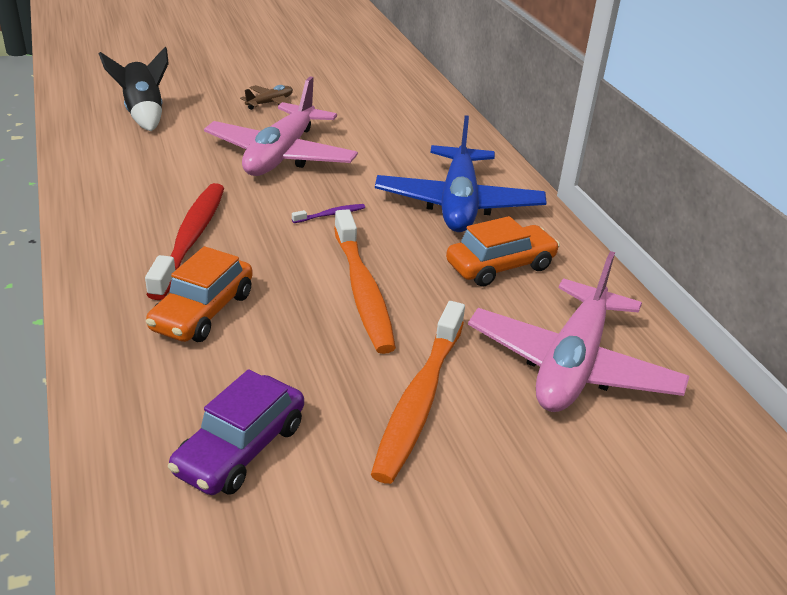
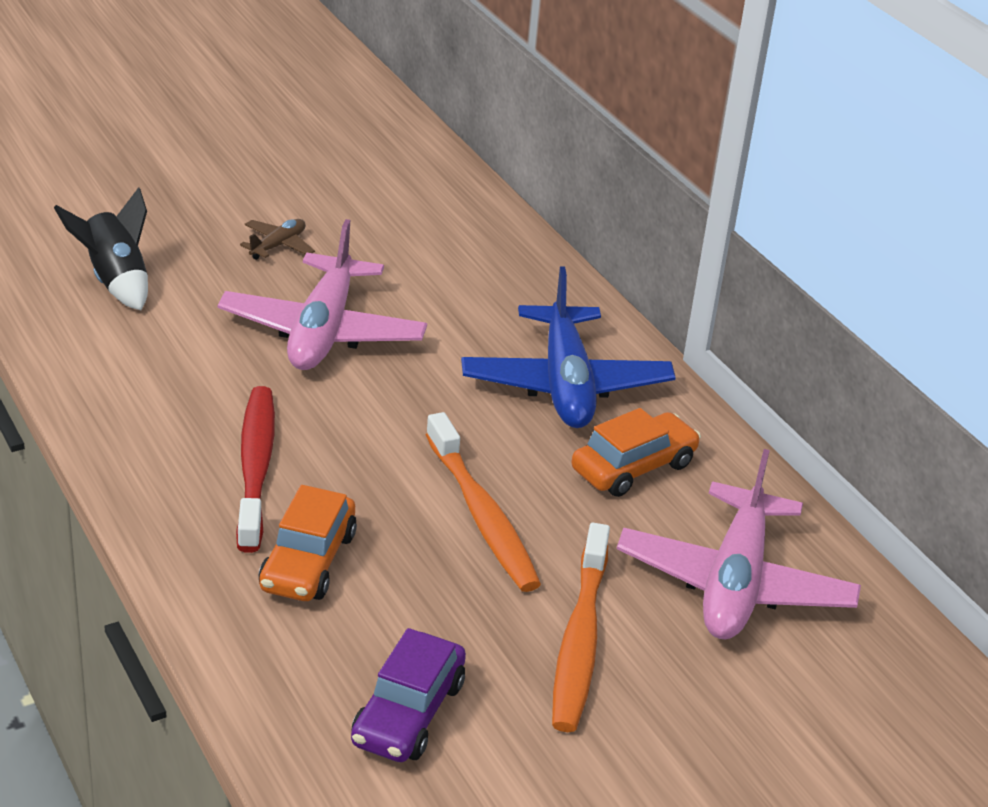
camera: 10 degrees left, 0 degrees up
(330, 215) = (413, 416): purple toothbrush -> none

